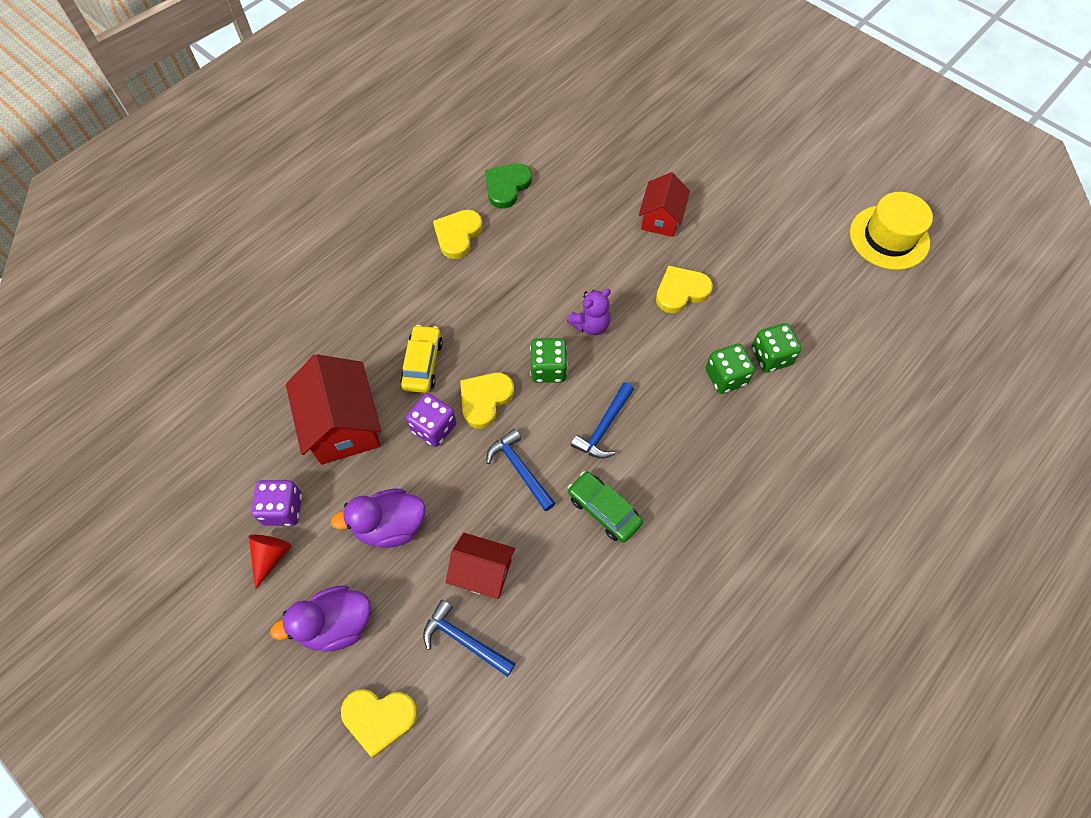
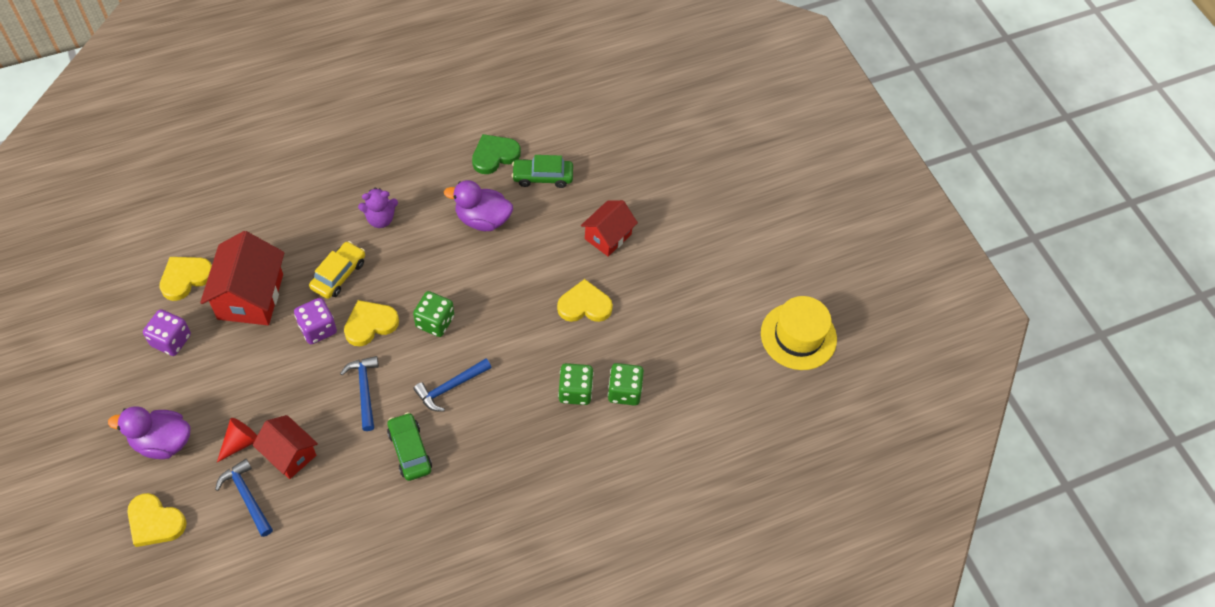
camera: 20 degrees right, 5 degrees down
(271, 557) = (143, 372): red cone -> red cone (240, 442)
(390, 526) = (242, 389): purple duck -> purple duck (482, 219)
(457, 235) = (429, 180): yellow heart -> yellow heart (185, 278)
(565, 188) = (542, 177): none -> green car
(590, 324) = (491, 301): purple teddy bear -> purple teddy bear (380, 219)

